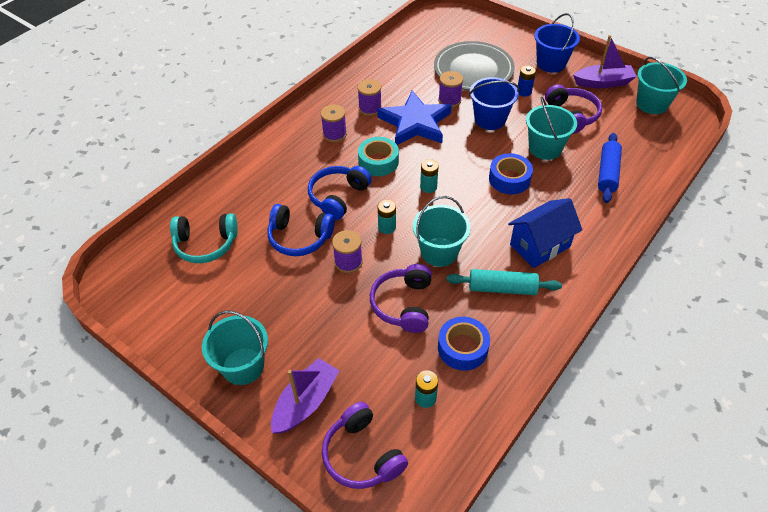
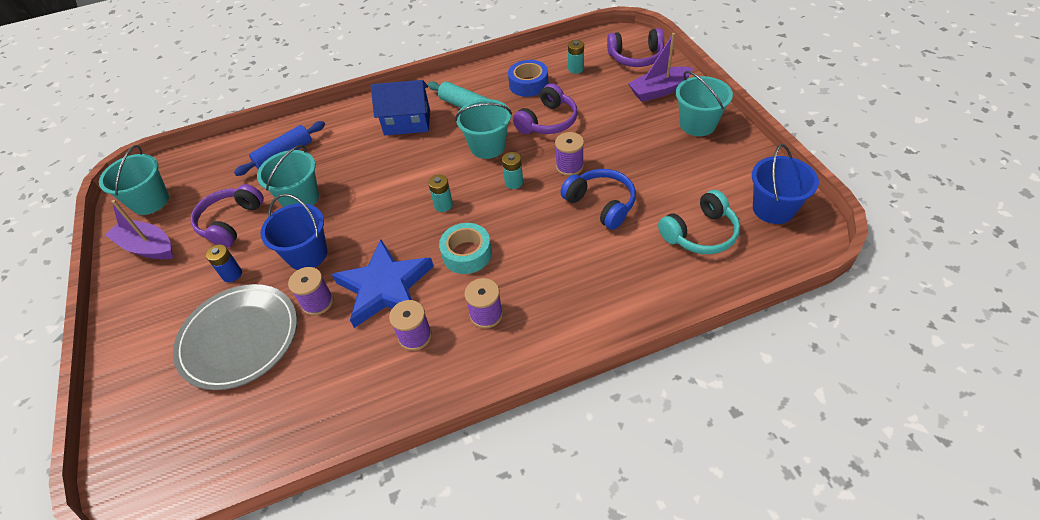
camera: 145 degrees left, 0 degrees up
(205, 244) = (700, 234): turquoise headphones -> turquoise headphones turned 120 degrees clockwise
(338, 197) = (537, 231): blue headphones -> none
(362, 455) = (636, 57): purple headphones -> purple headphones turned 90 degrees clockwise
(509, 179) = (366, 183): blue tape -> none
(551, 63) = (152, 302): blue bucket -> blue bucket (773, 209)

